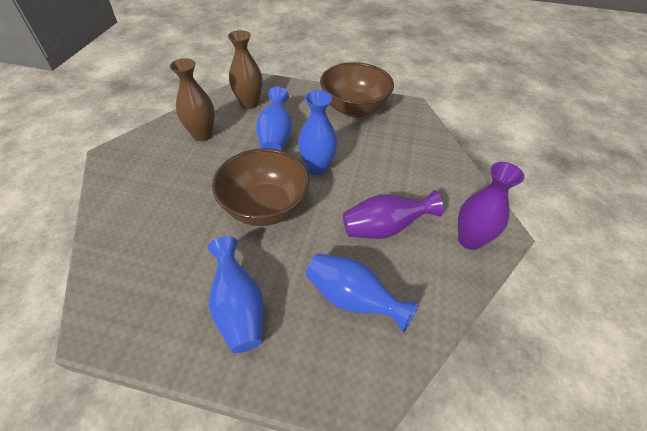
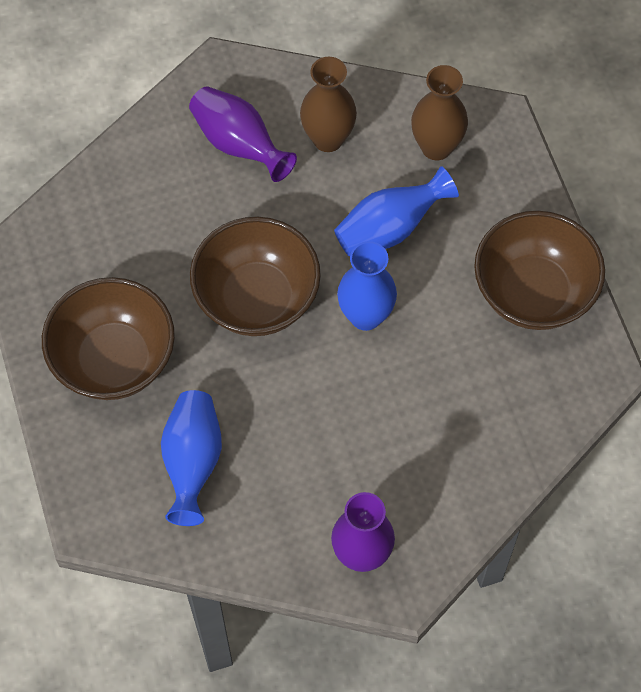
camera: 60 degrees right, 15 degrees up
(239, 308) = (114, 360): blue vase -> brown bowl
(384, 228) = (314, 448): purple vase -> purple vase (239, 144)

